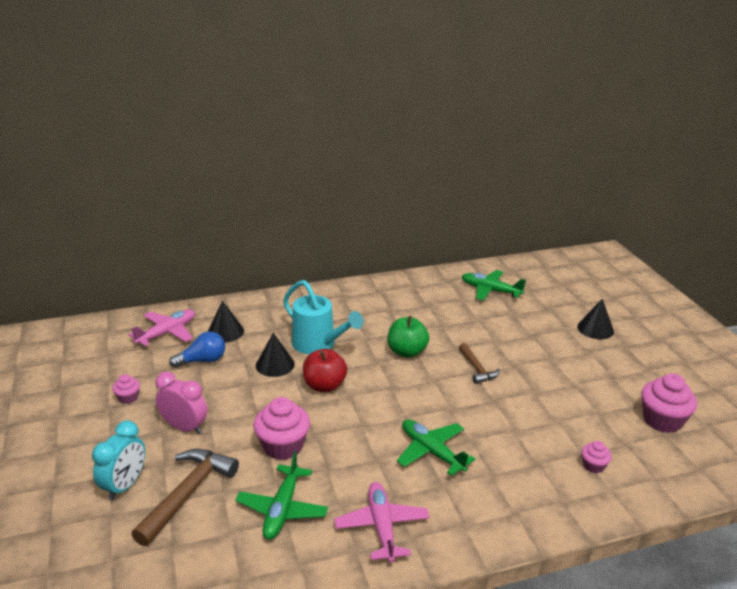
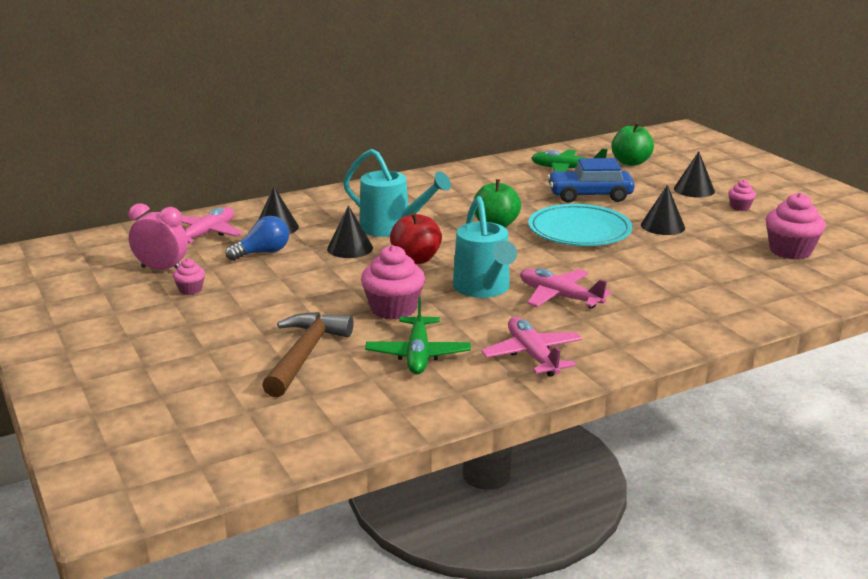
camera: 10 degrees left, 5 degrees down
(125, 485) = (228, 356): turquoise clock -> none
(184, 427) = (272, 306): pink clock -> pink clock (162, 269)
(368, 432) = (483, 289): none -> turquoise watering can
(431, 451) = (559, 297): green plane -> pink plane
(476, 369) = (579, 231): brown hammer -> turquoise plate
(500, 325) = (589, 195): none -> blue car
(549, 288) = (630, 162): none -> green apple
(553, 372) = (662, 226): none -> black cone
(593, 466) = (733, 290): pink cupcake -> pink cupcake (740, 207)

